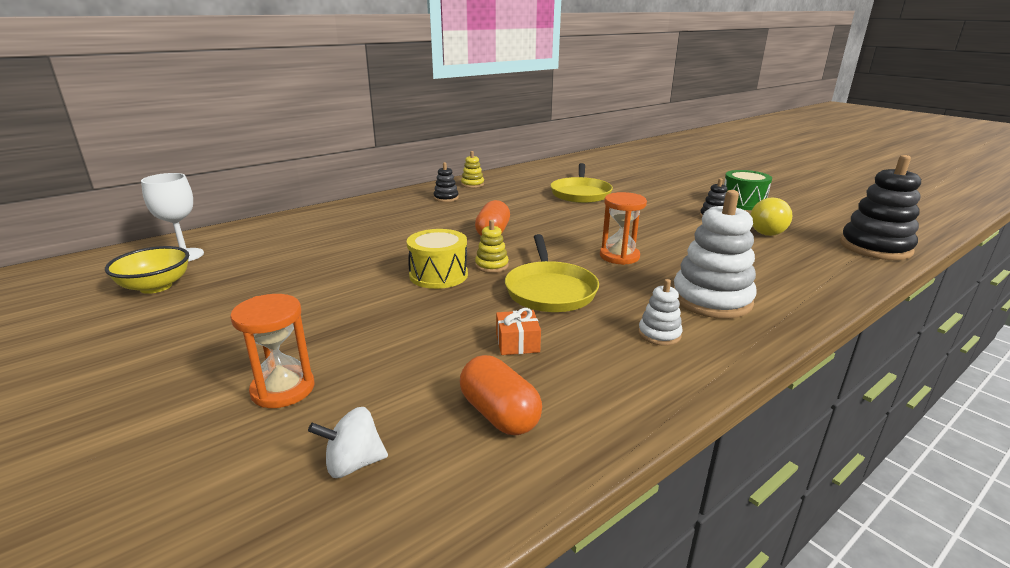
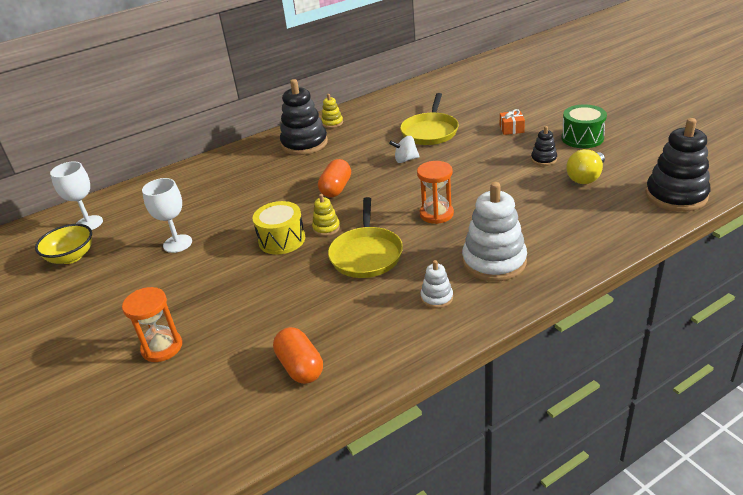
camera: 10 degrees right, 10 degrees up
(303, 276) = (177, 243): none -> white goblet
(353, 463) = (203, 401): white spinning top -> white spinning top (405, 160)
(446, 198) = (304, 144): black stacking toy -> black stacking toy, size x2.06
(517, 343) = (327, 307): orange gift -> orange gift (511, 129)

